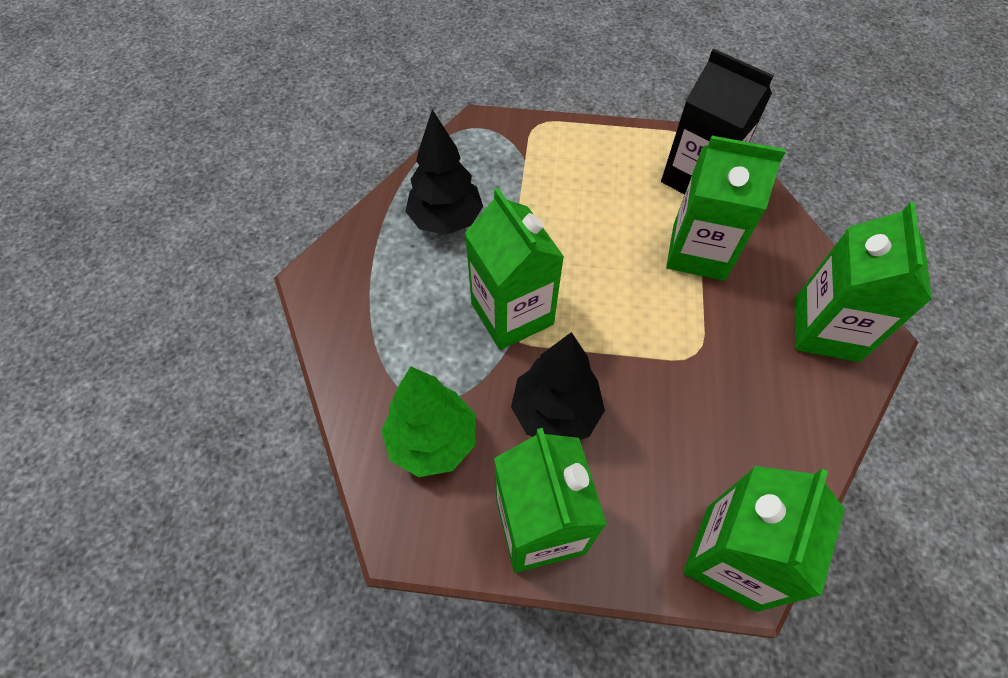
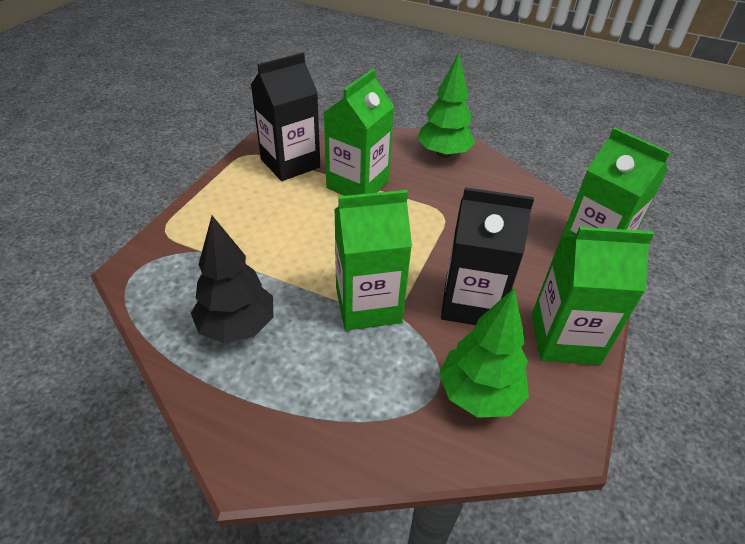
camera: 75 degrees left, 15 degrees down
(555, 412) = (471, 303): black tree -> black carton
(826, 329) = (443, 154): green carton -> green tree

